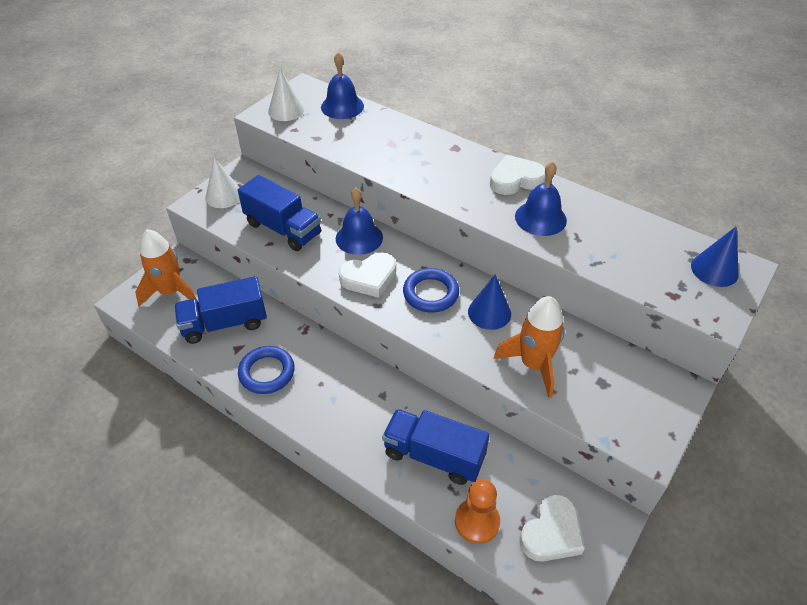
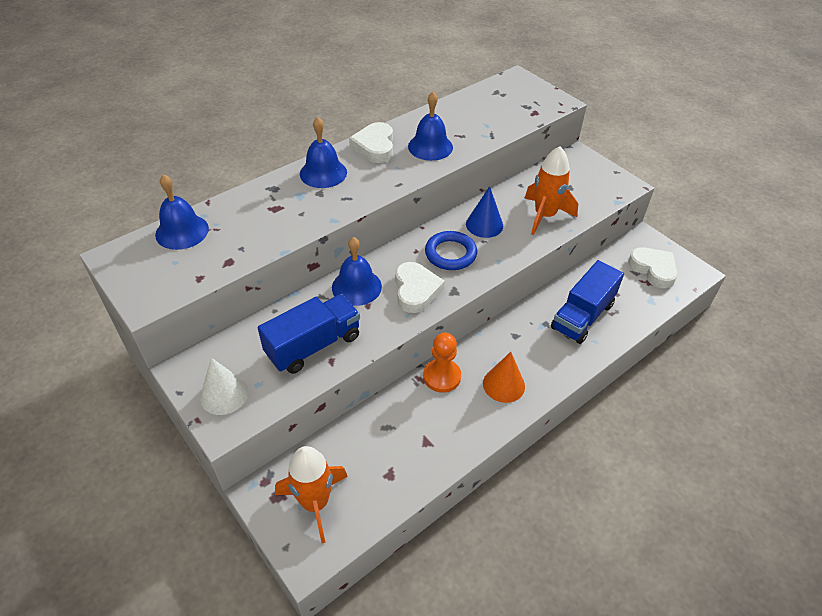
camera: 75 degrees left, 0 degrees up
(224, 323) = (387, 450): blue truck -> none
(267, 372) = (466, 419): blue ring -> none
(286, 110) = (155, 279): white cone -> none
(314, 395) = (503, 384): none -> orange cone
(454, 157) = (323, 173): none -> blue bell
(477, 521) = (642, 305): orange pawn -> orange pawn (442, 376)
(714, 270) = (516, 89): blue cone -> none

